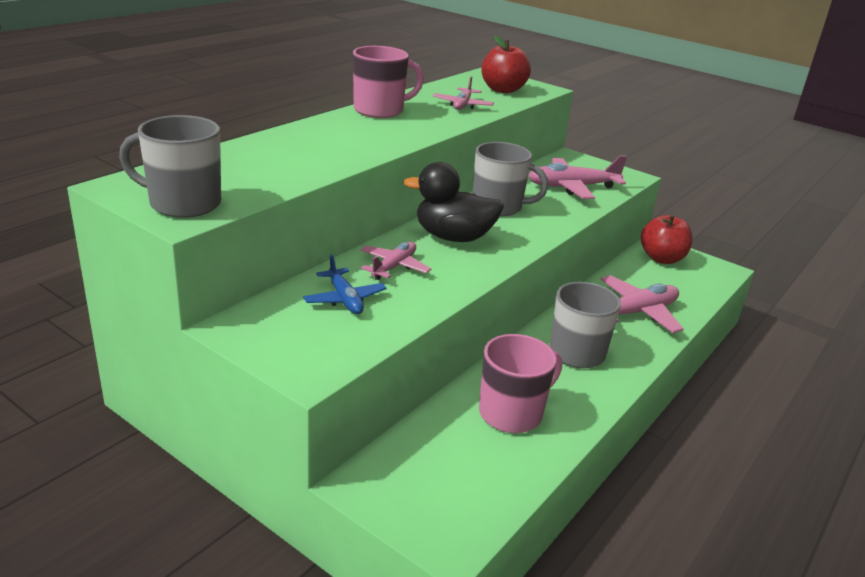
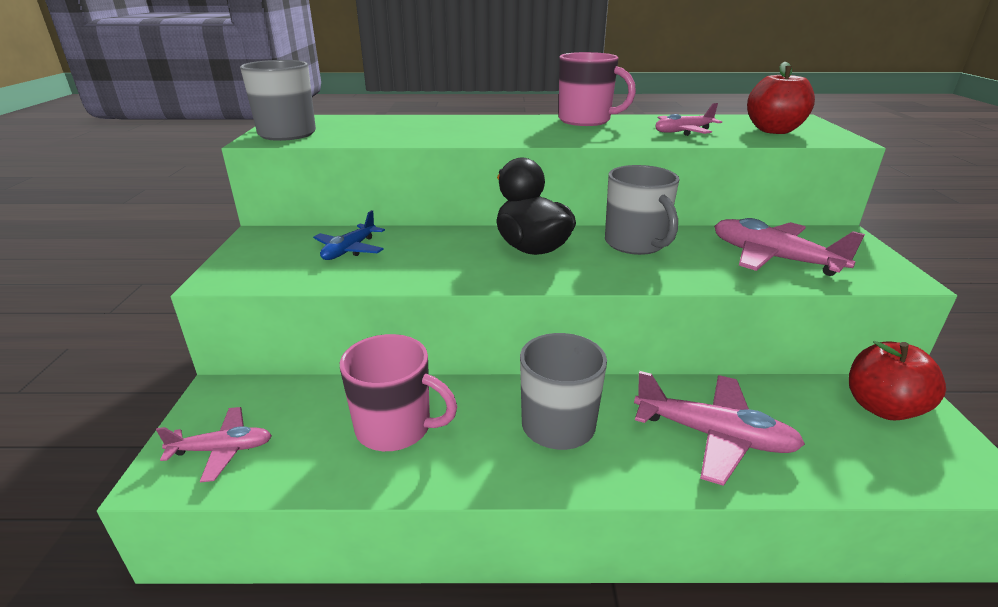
camera: 55 degrees right, 0 degrees up
(394, 267) = (432, 247): pink plane -> pink plane (222, 450)

